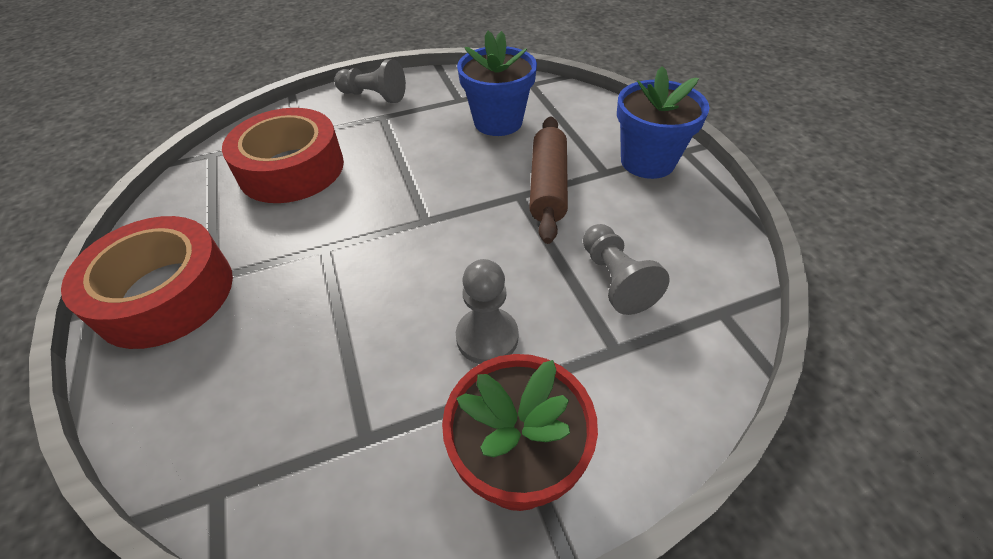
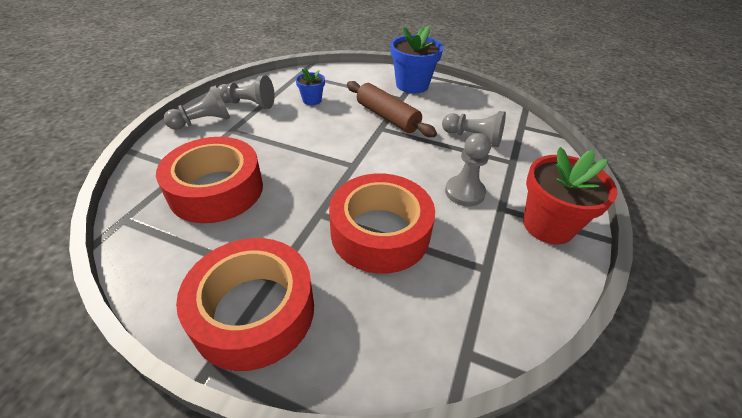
camera: 50 degrees left, 5 degrees down
(339, 308) = (380, 232): none -> red tape
(434, 96) = (249, 104): none -> grey pawn
(498, 122) = (312, 100): blue flower pot -> blue flower pot, size x0.53

